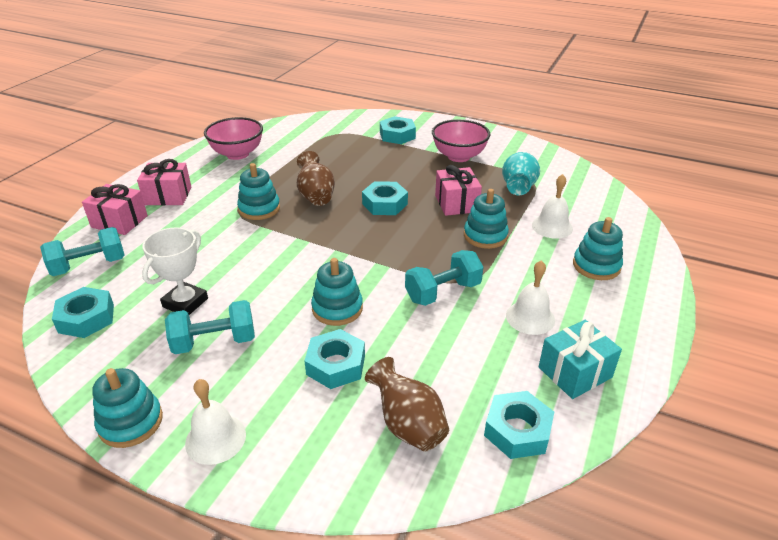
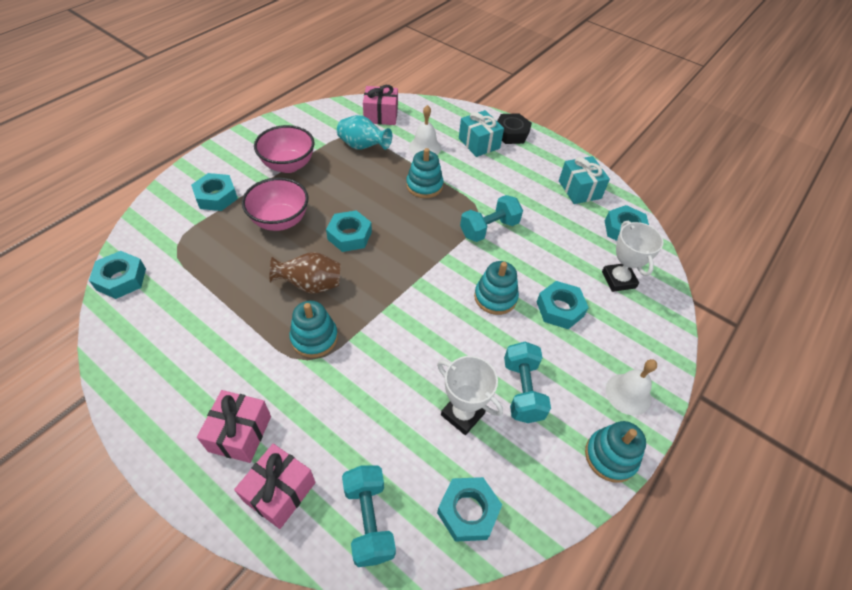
camera: 80 degrees left, 15 degrees up
(237, 154) = (168, 350): pink bowl -> pink bowl (280, 221)
(296, 123) = (121, 279): none -> turquoise nut
(408, 425) = (618, 280): brown vase -> white trophy
(443, 292) = (489, 229): turquoise dumbbell -> turquoise dumbbell turned 75 degrees clockwise
(456, 203) = (369, 189): pink gift -> pink gift (381, 115)
(530, 317) = (526, 192): white bell -> none
(596, 266) = (479, 143): turquoise stacking toy -> turquoise gift
(644, 291) = (511, 133): none -> black nut

